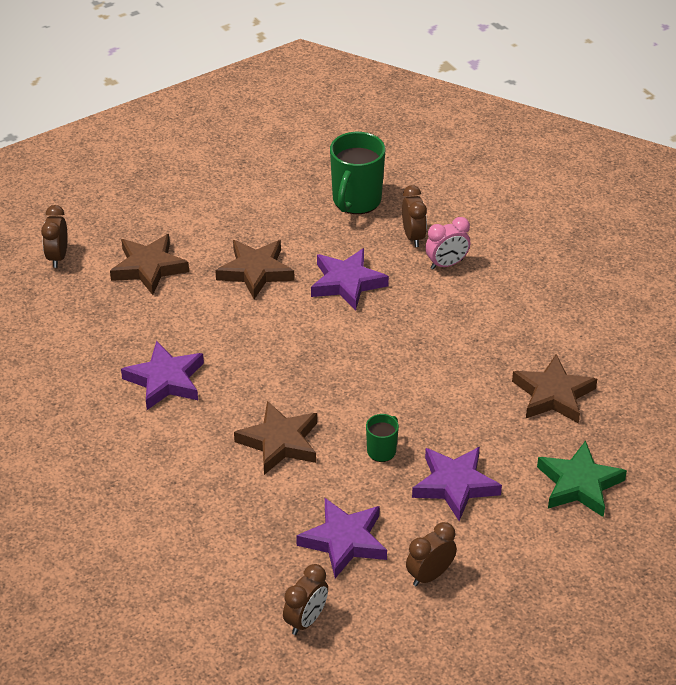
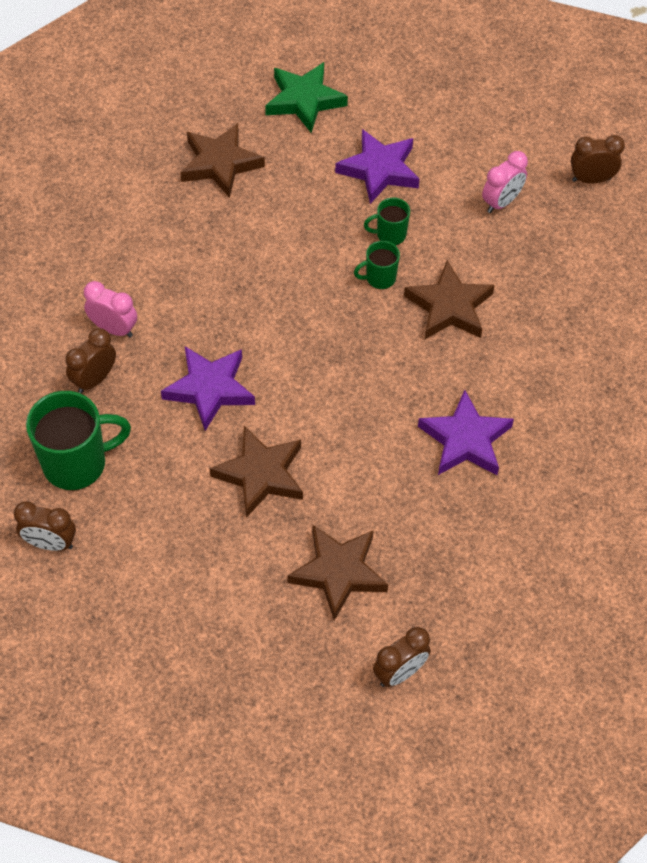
camera: 130 degrees left, 15 degrees up
(344, 541) = (501, 202): purple star -> pink clock
(347, 419) = (379, 278): none -> green mug
(430, 575) = (479, 136): brown clock -> brown clock (50, 543)

